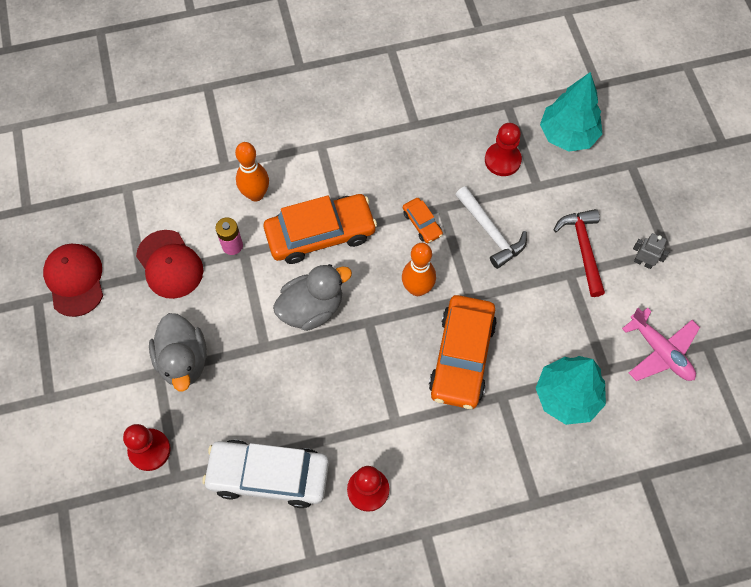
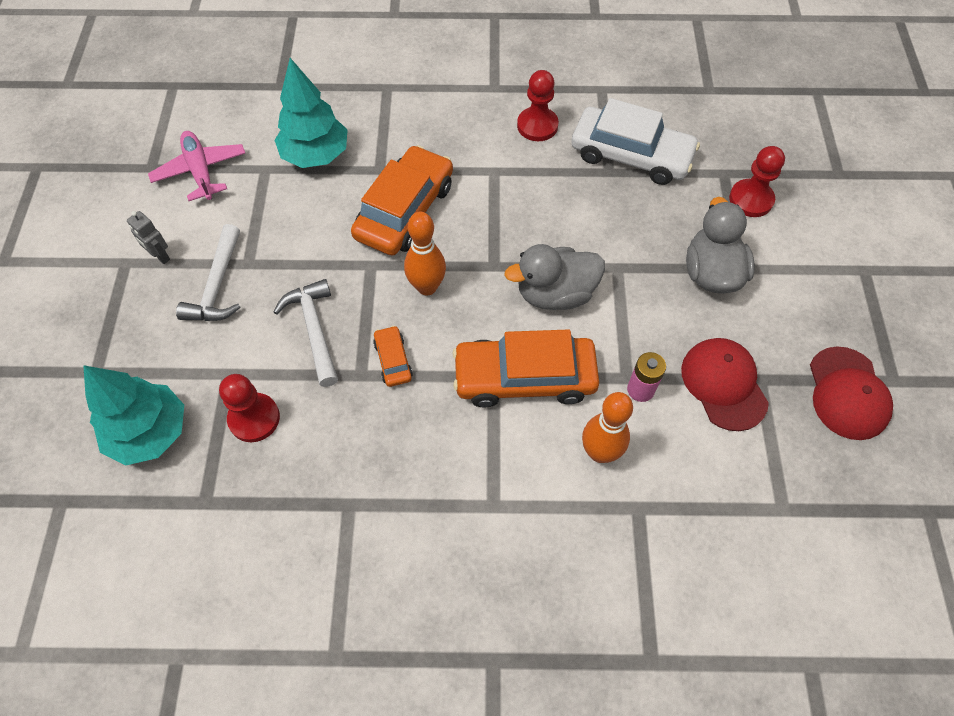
camera: 165 degrees left, 5 degrees down
(583, 248) = (217, 286): red hammer -> white hammer

